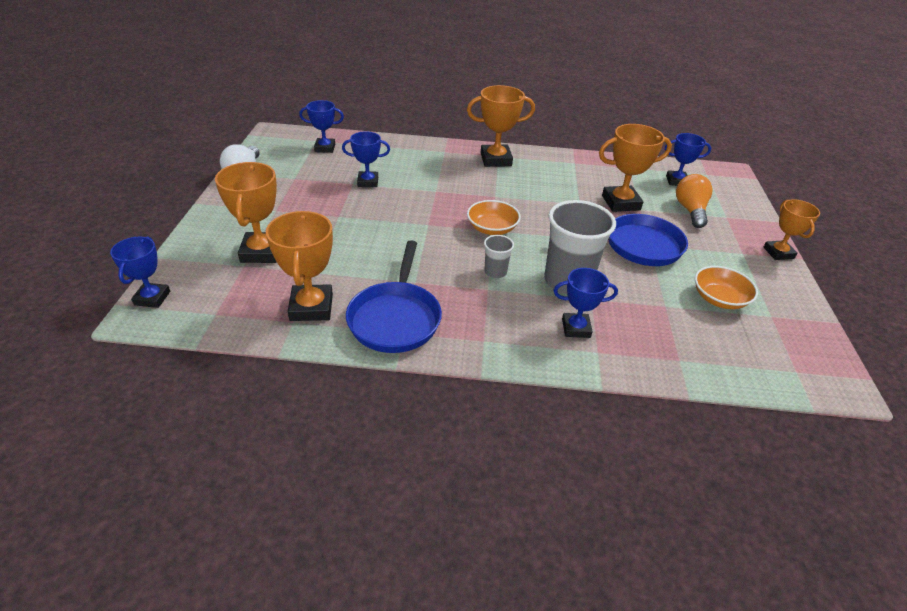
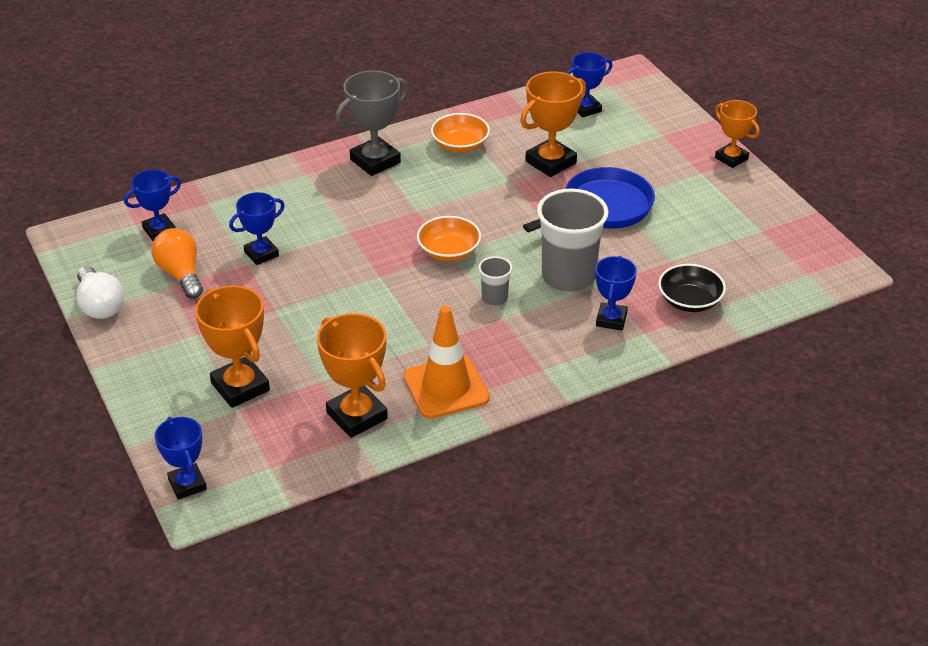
camera: 30 degrees left, 0 degrees up
(395, 318) = (446, 387): blue pan -> orange traffic cone
(496, 159) = (375, 161): orange trophy -> grey trophy
(576, 328) = (611, 320): blue trophy -> blue trophy turned 45 degrees counterclockwise
(660, 344) = (689, 301): none -> black bowl
(690, 210) = (623, 142): orange light bulb -> orange light bulb (181, 274)
(719, 299) = (710, 232): orange bowl -> orange bowl (460, 145)

